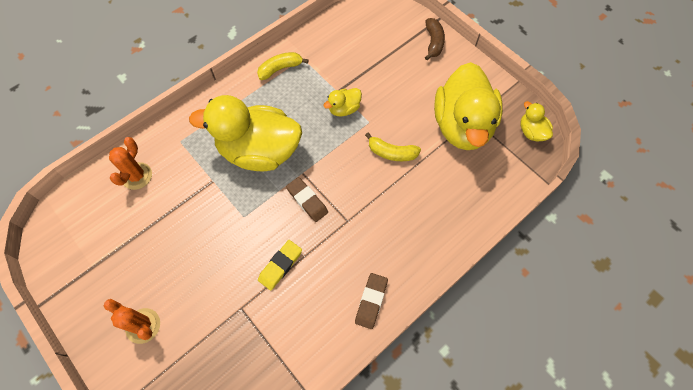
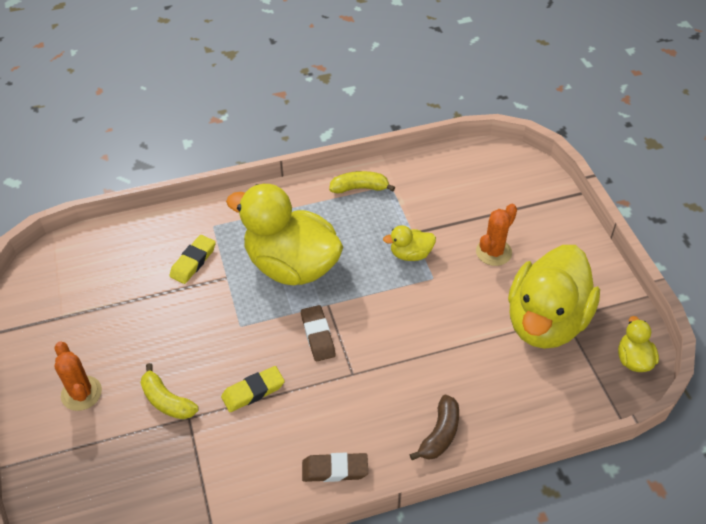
camera: 25 degrees right, 15 degrees down
(137, 176) = (151, 245): orange cactus -> orange cactus (493, 252)
(179, 177) = (193, 262): none -> yellow eraser
(371, 301) = (335, 470): brown eraser -> brown eraser turned 45 degrees clockwise
(391, 153) = (443, 320): yellow banana -> yellow banana (167, 401)
(433, 42) = (558, 217): brown banana -> brown banana (440, 434)

